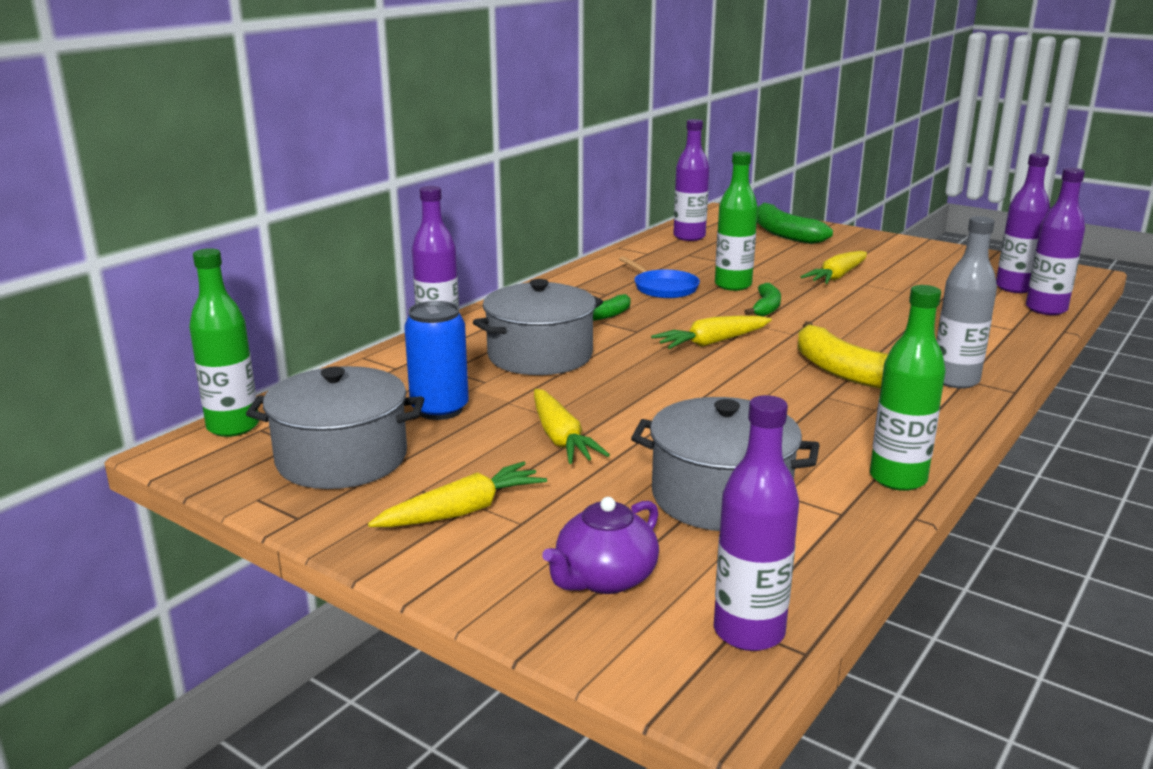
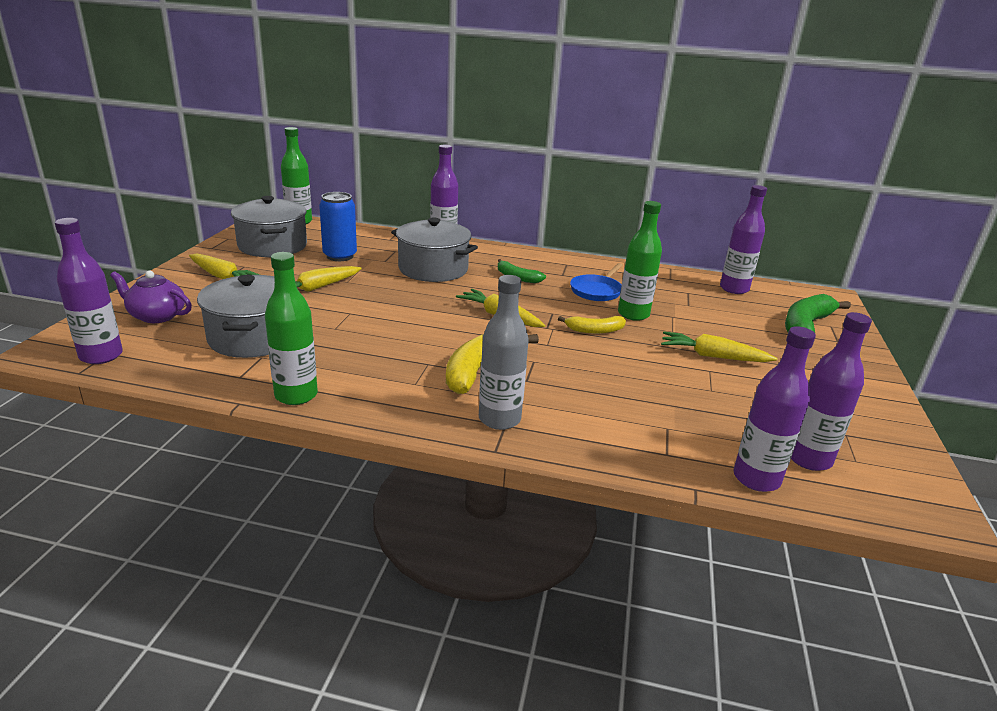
camera: 65 degrees right, 5 degrees up
(766, 308) = (594, 330): green banana -> yellow banana

